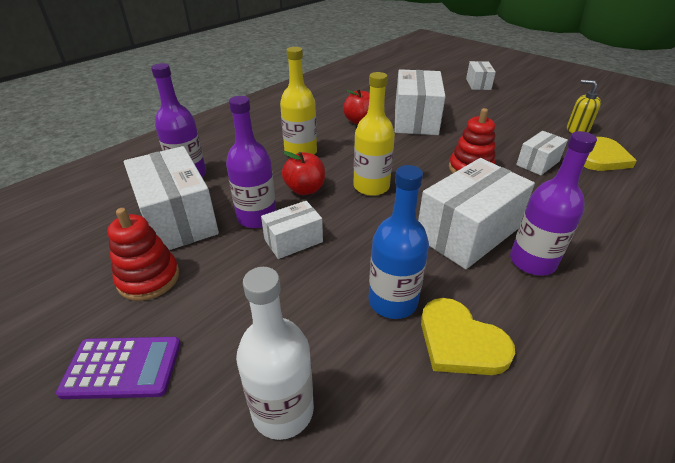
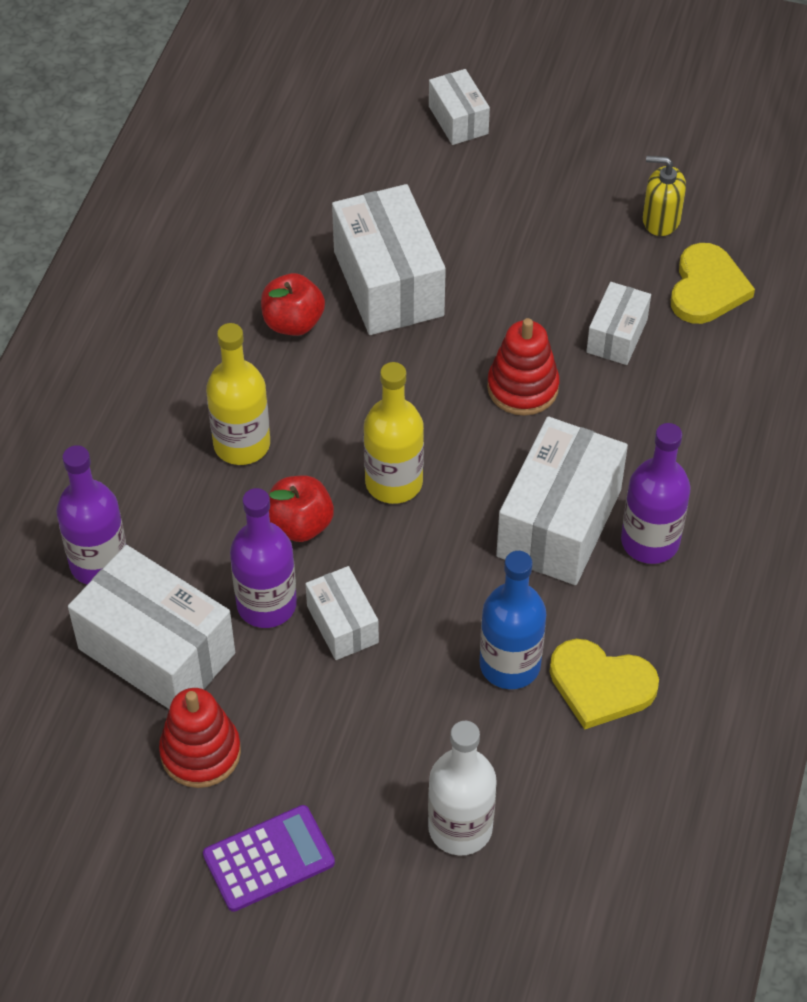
camera: 25 degrees left, 15 degrees up
(293, 241) = (342, 624): white box -> white box turned 60 degrees counterclockwise

